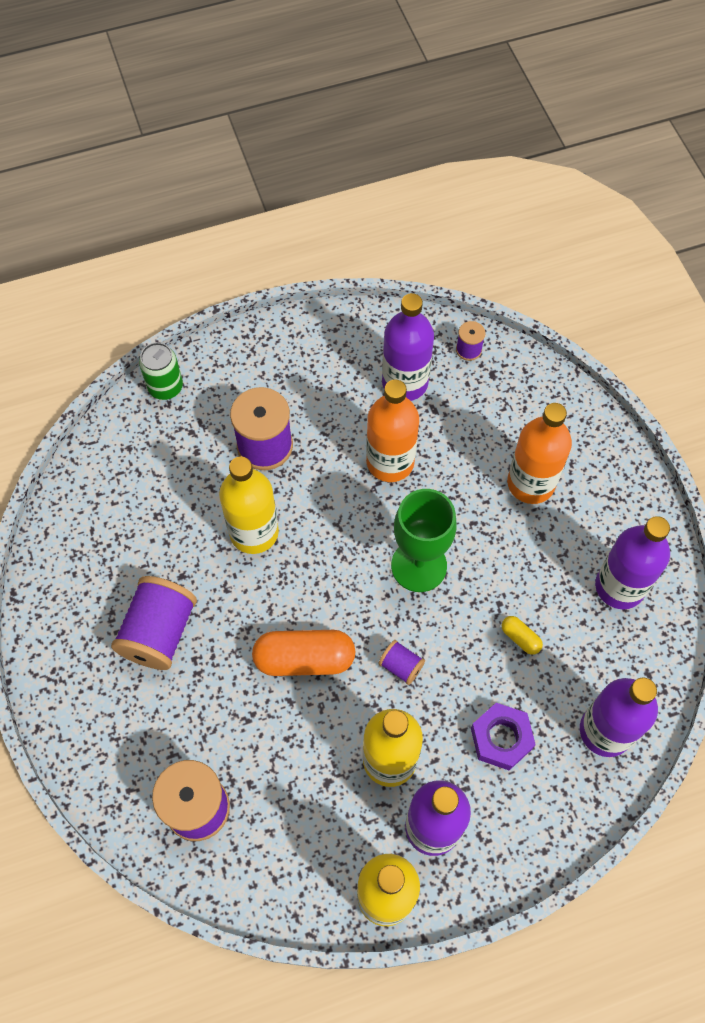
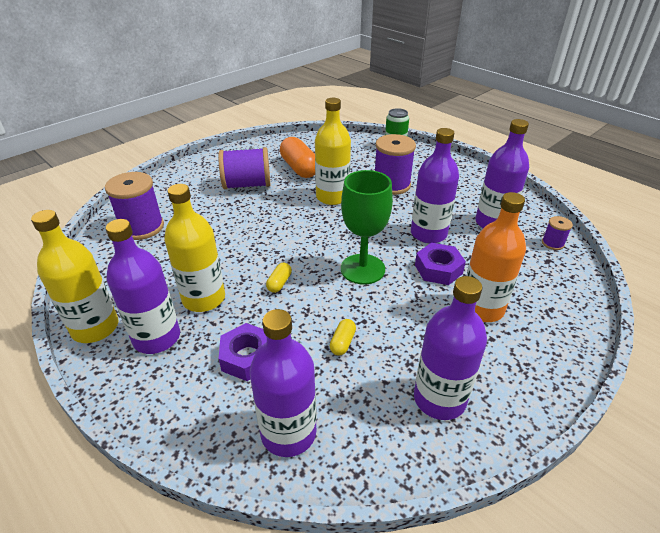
camera: 65 degrees right, 25 degrees down
(304, 659) = (260, 239): orange capsule -> orange capsule (299, 168)
(390, 462) = (428, 234): orange bottle -> purple bottle
(401, 666) = (279, 283): purple spool -> yellow capsule
(455, 488) = (438, 269): none -> purple nut

